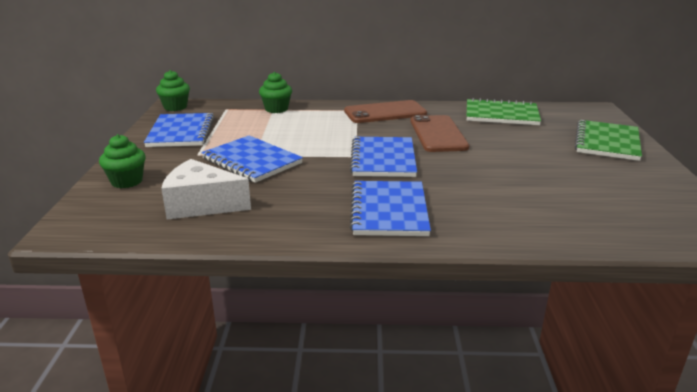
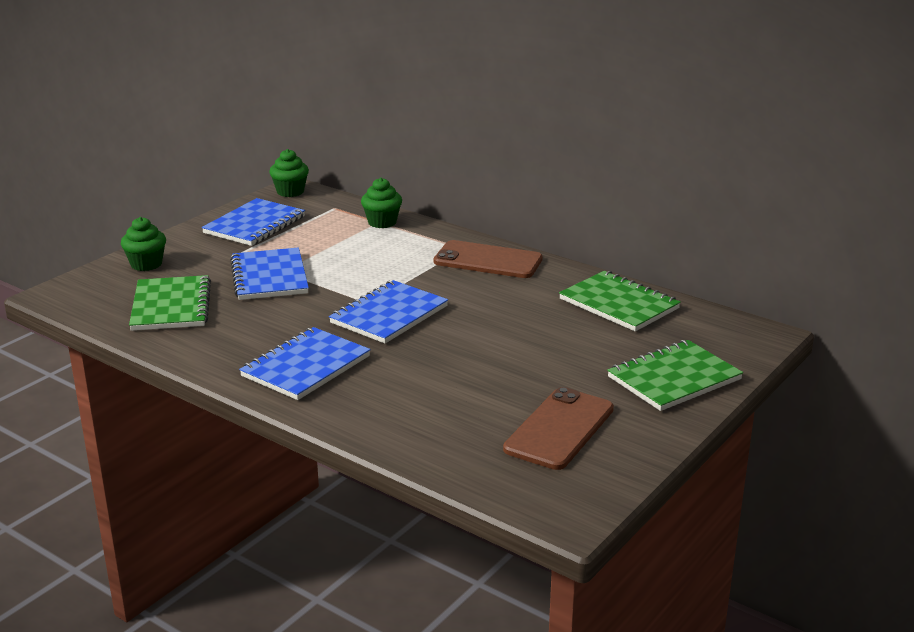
camera: 35 degrees right, 0 degrees up
(201, 205) = (171, 306): white cheese -> green notebook
(438, 134) = (496, 305): brown phone -> brown phone (559, 429)

